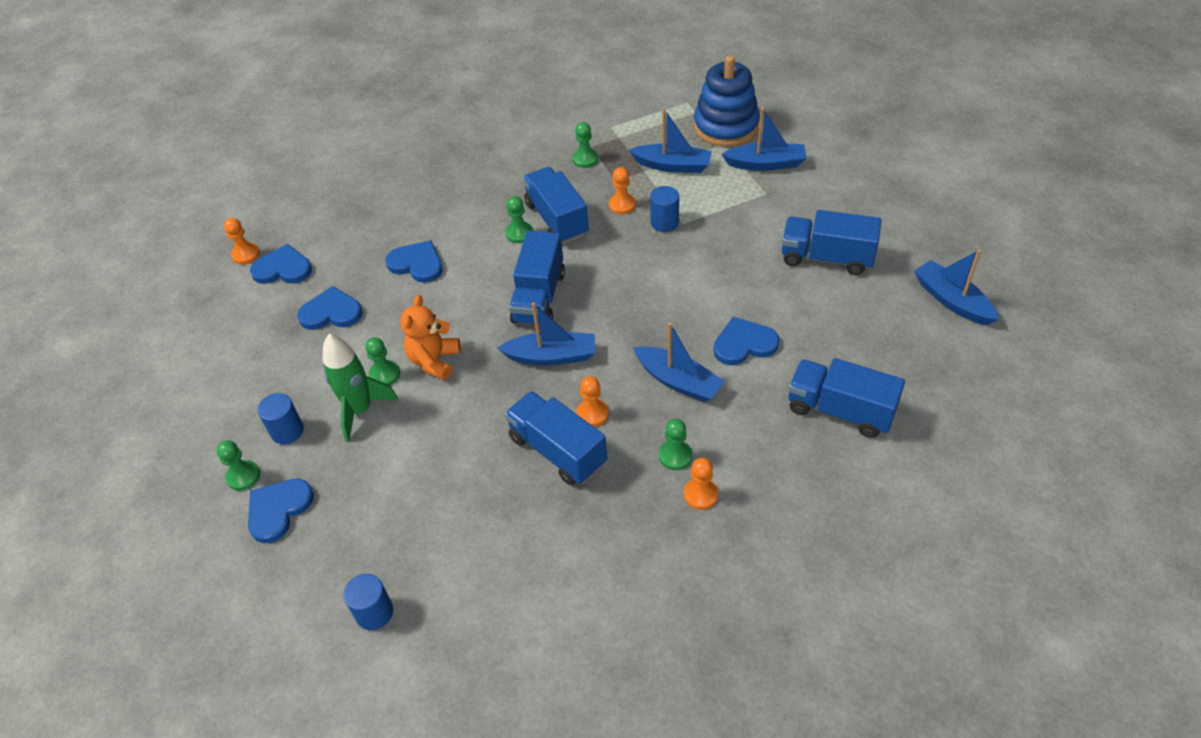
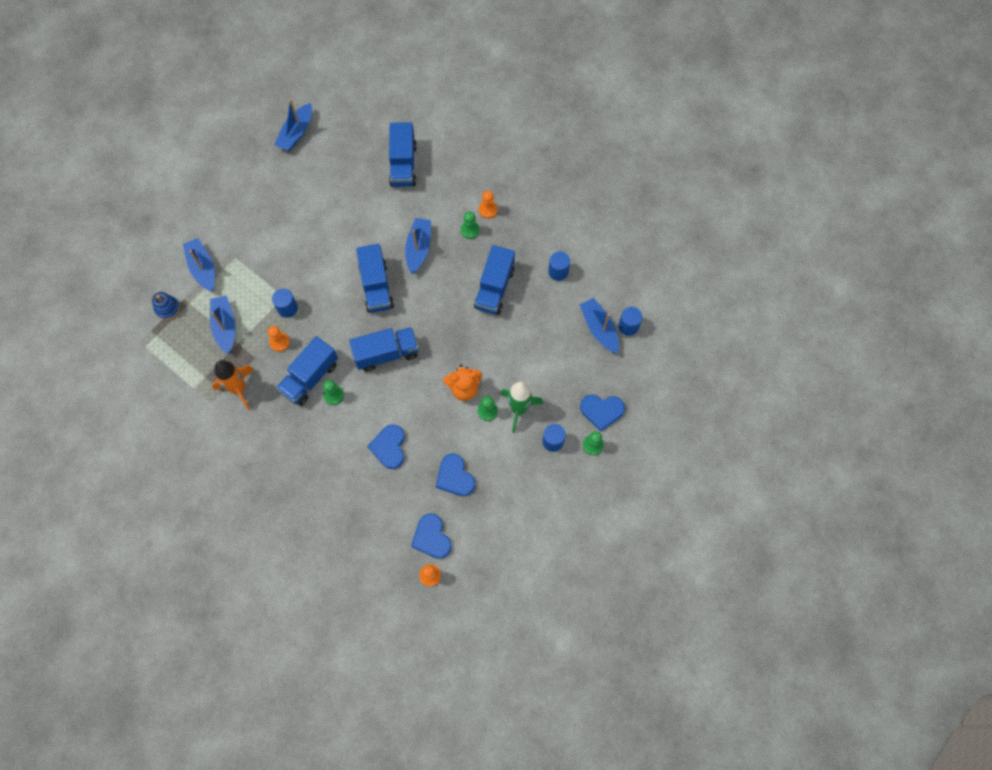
camera: 120 degrees left, 20 degrees up
(533, 550) = (558, 271): none -> blue cylinder
(552, 356) = (430, 323): blue boat -> blue boat (599, 328)
(585, 159) = (238, 389): green pawn -> orange rocket
(592, 414) = (461, 282): orange pawn -> none
(726, 126) = (167, 308): blue stacking toy -> blue stacking toy, size x0.49
(744, 344) = (375, 225): blue heart -> none
(826, 258) = (285, 205): blue truck -> blue truck (376, 286)

